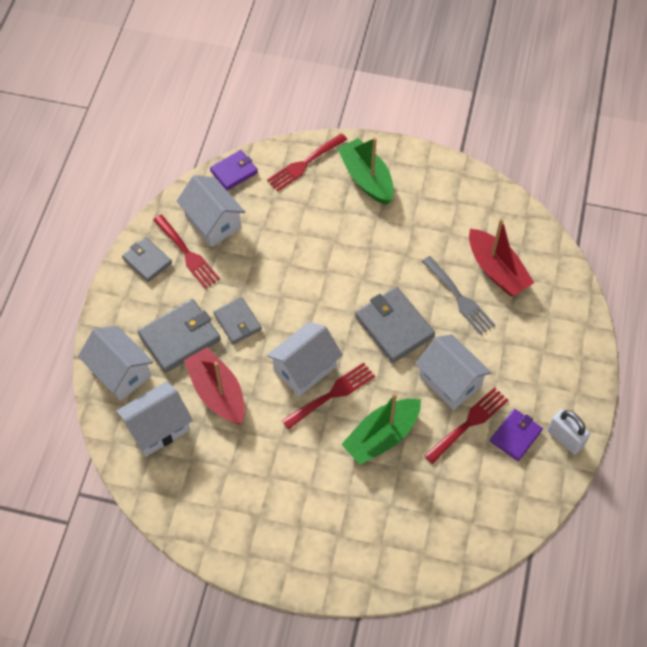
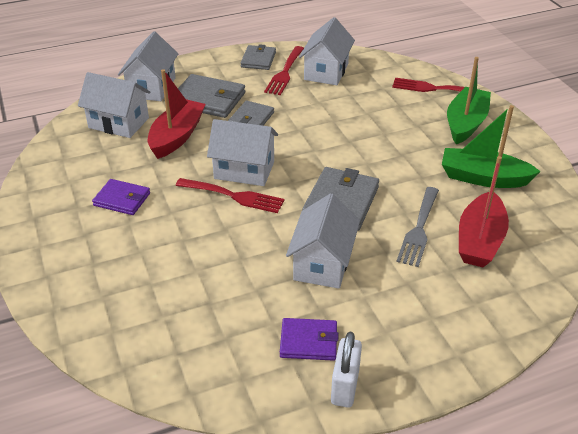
camera: 55 degrees right, 20 degrees down
(234, 172) = (382, 62): purple wallet -> purple wallet (122, 199)
(381, 436) = (219, 244): green boat -> green boat (483, 178)
(469, 423) = (289, 298): red fork -> none

